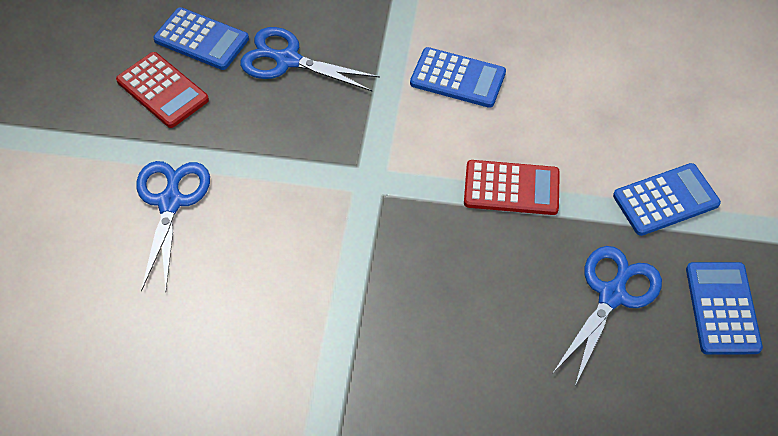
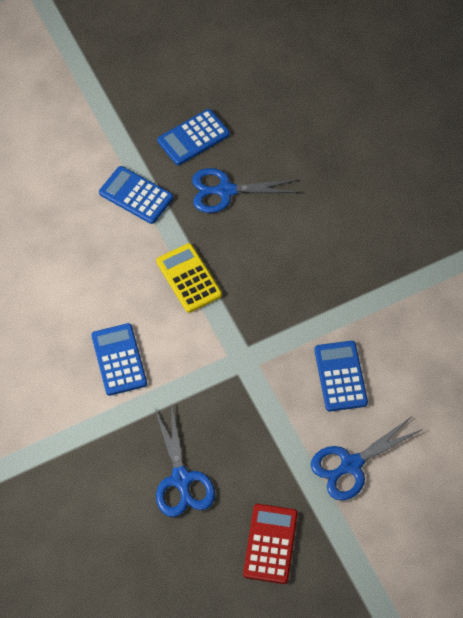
camera: 125 degrees left, 5 degrees up
(201, 39) = (205, 554): blue calculator -> blue calculator (340, 376)
(511, 188) = (189, 278): red calculator -> yellow calculator

